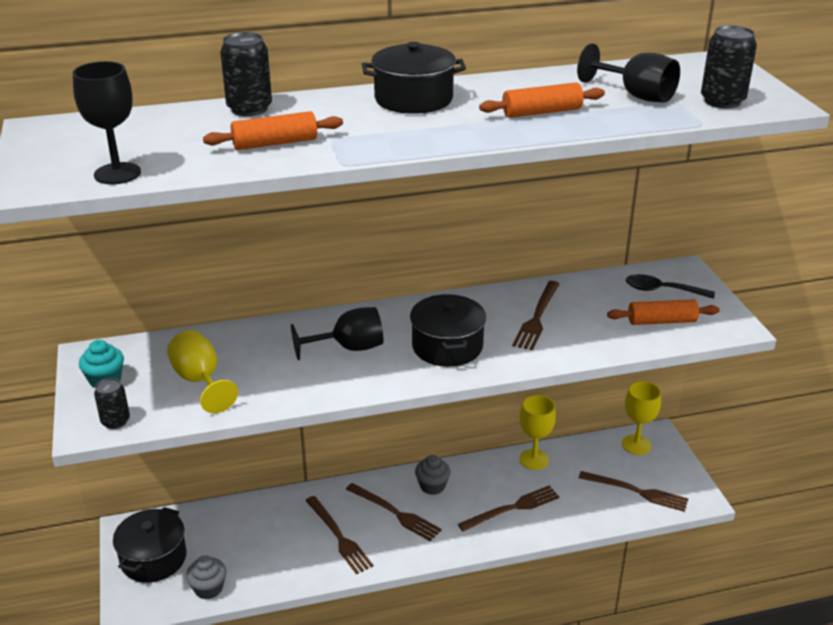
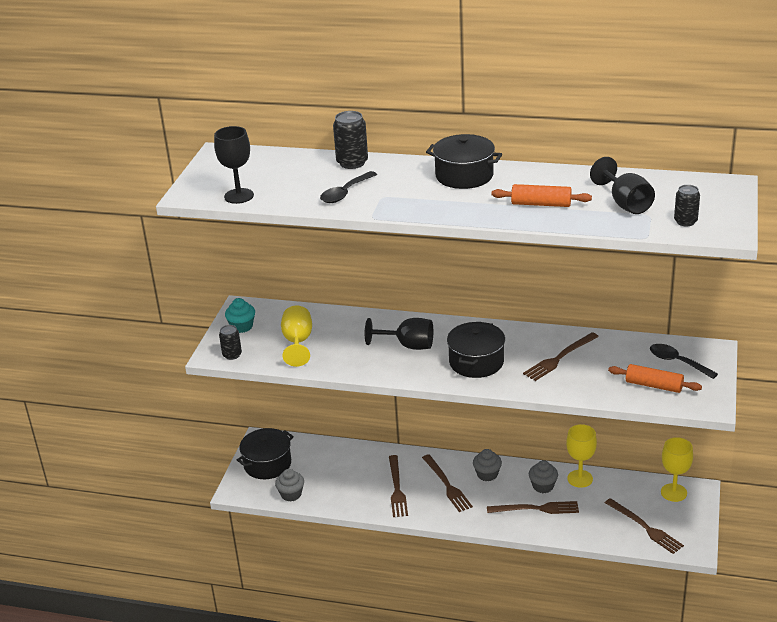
camera: 30 degrees right, 0 degrees up
(275, 143) = (345, 193): orange rolling pin -> black spoon
(501, 480) = (543, 486): none -> grey cupcake
(722, 101) = (685, 221): black can -> black can, size x0.65

